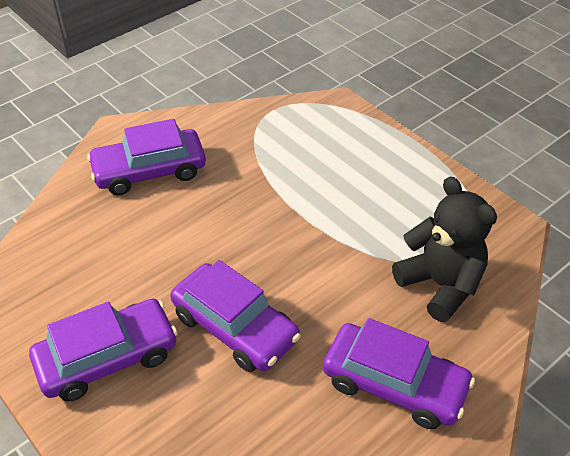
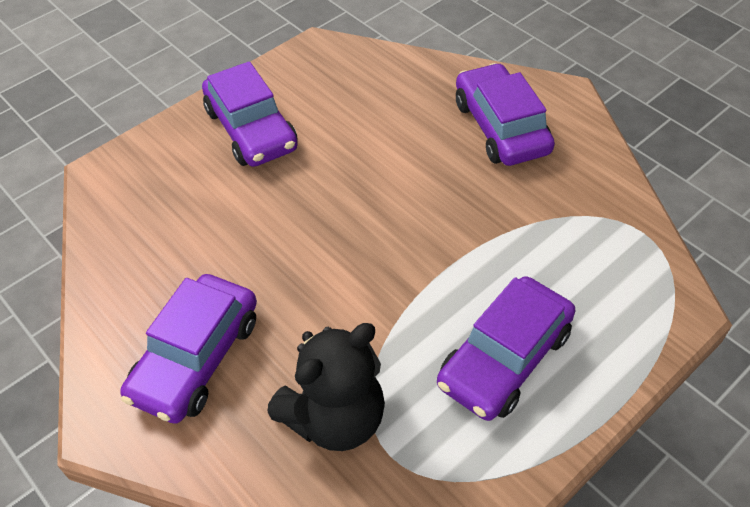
camera: 90 degrees right, 5 degrees up
(235, 327) = (280, 217): purple car -> purple car (504, 358)

